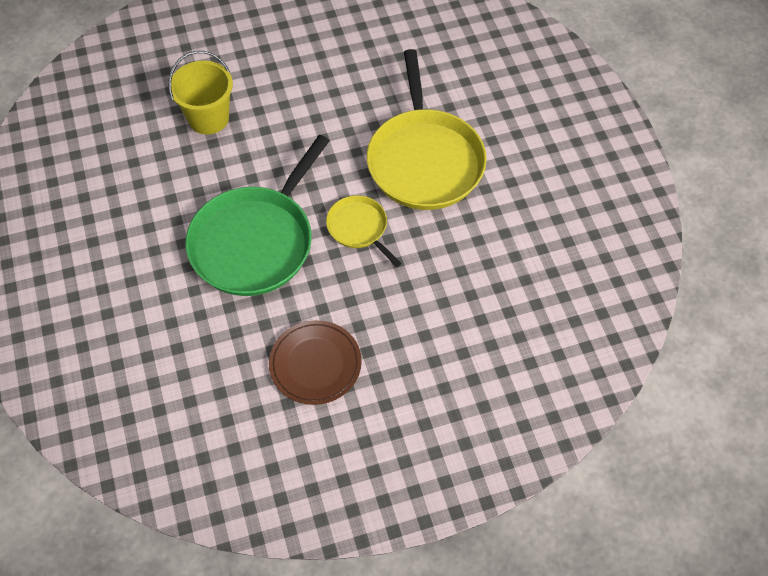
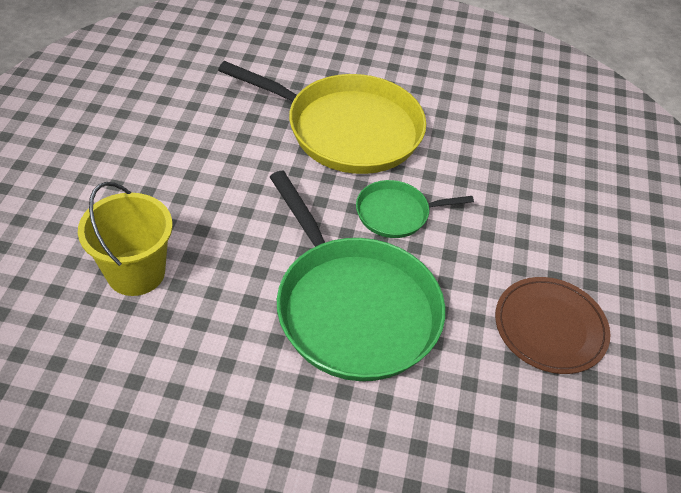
camera: 65 degrees left, 10 degrees down
(359, 228) = (396, 213): yellow pan -> green pan

